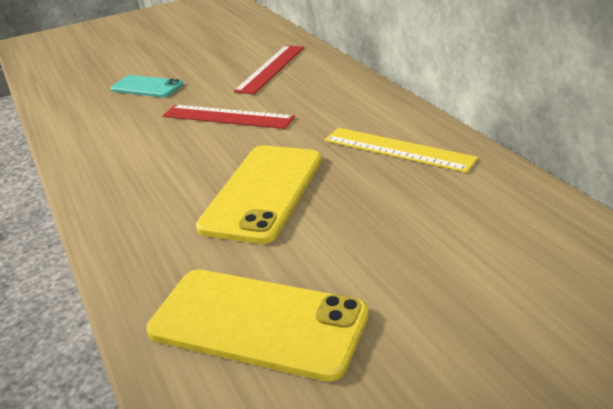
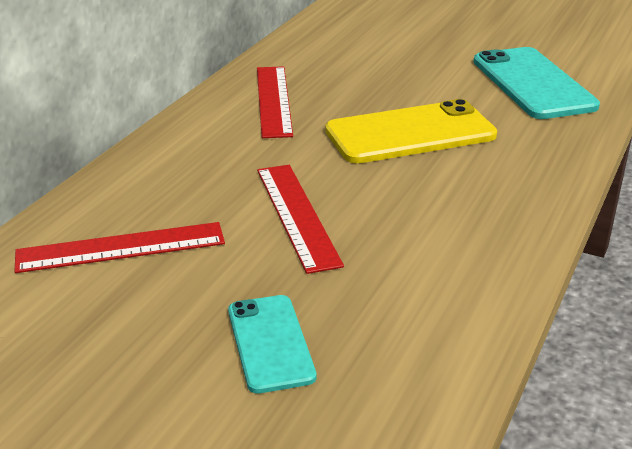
camera: 130 degrees left, 0 degrees up
(258, 323) = (533, 83): yellow phone -> turquoise phone
(398, 149) = (273, 100): yellow ruler -> red ruler

